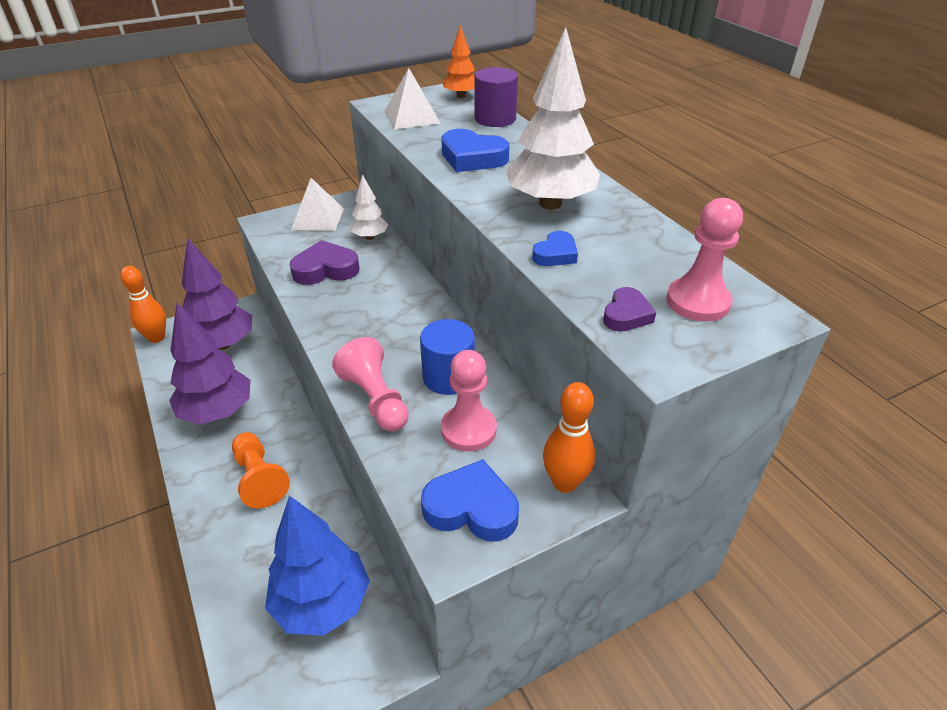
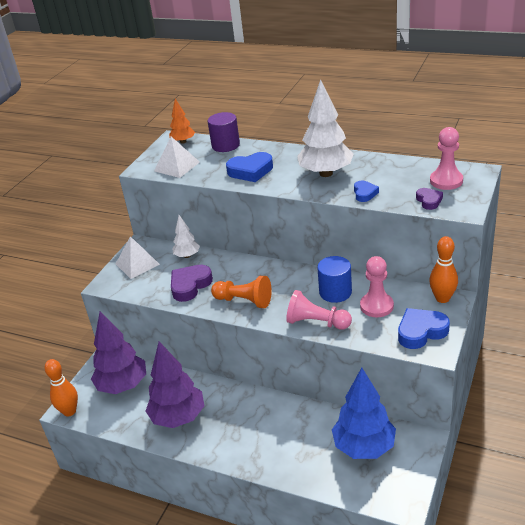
camera: 35 degrees left, 5 degrees down
(259, 478) = (253, 426): orange pawn -> orange pawn (244, 301)

